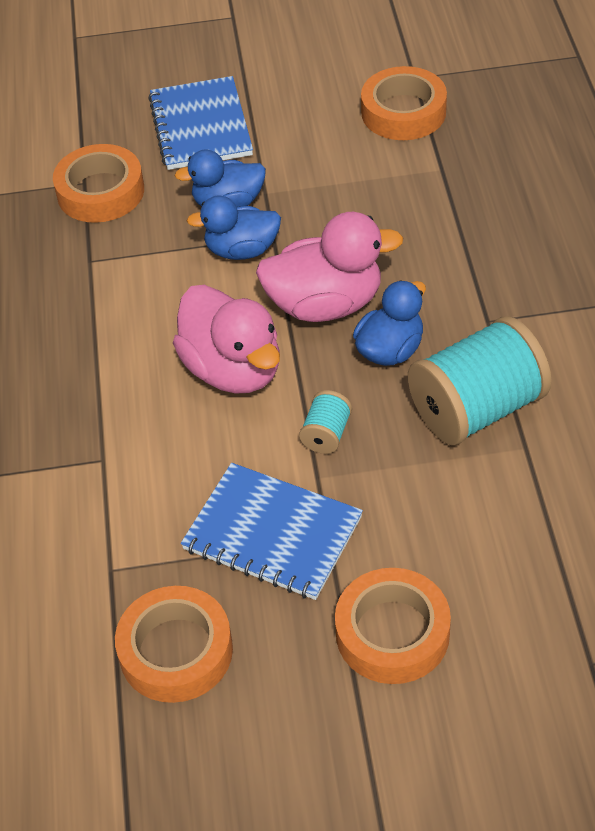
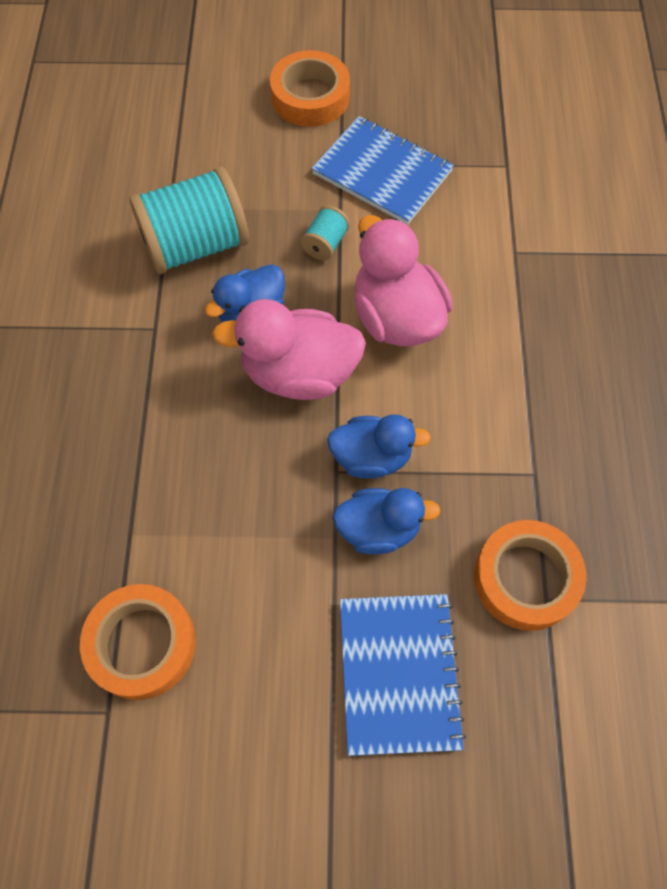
camera: 175 degrees left, 15 degrees up
(176, 651) = (460, 107): orange tape -> none

